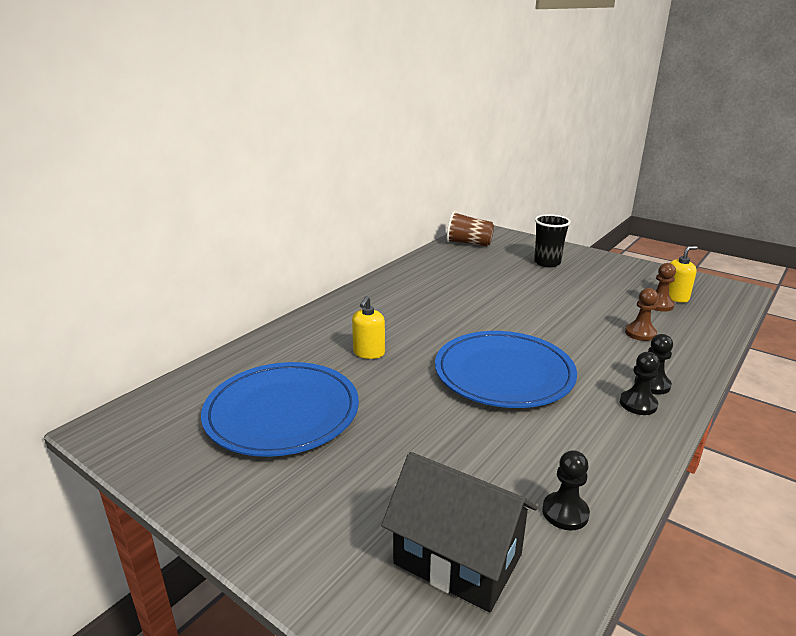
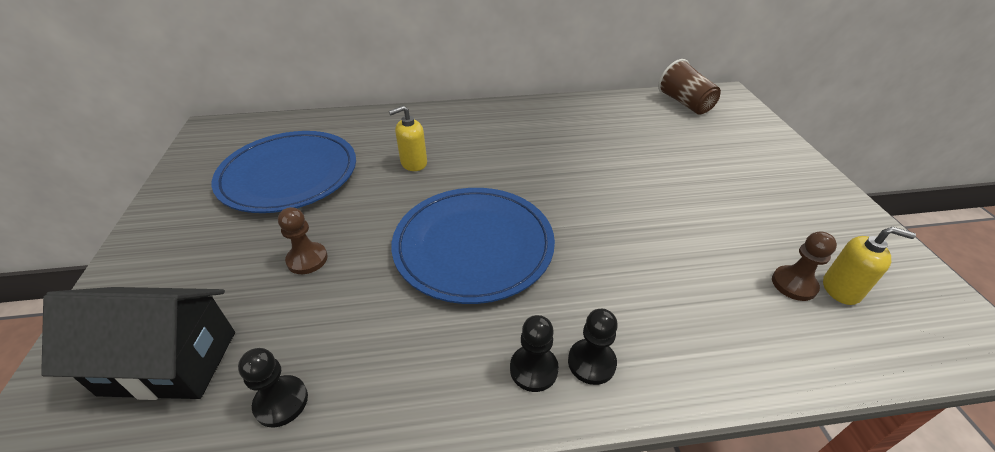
camera: 45 degrees right, 15 degrees up
(457, 559) = (169, 362): black house -> black house turned 75 degrees counterclockwise
(547, 263) = (737, 161): black cup -> none
(640, 333) = (695, 300): brown pawn -> brown pawn (307, 259)

